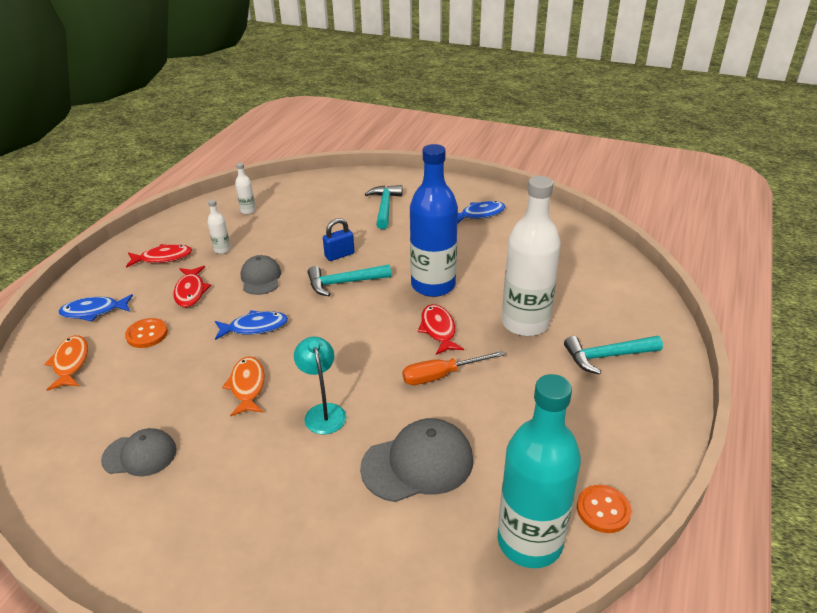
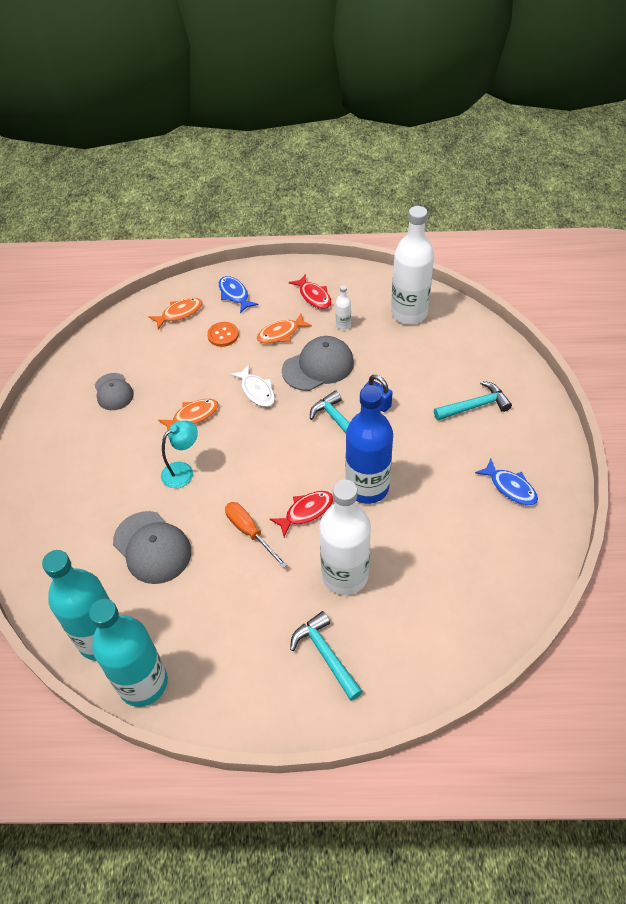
camera: 70 degrees right, 15 degrees up
(190, 291) = (281, 333): red fish -> orange fish
(248, 211) = (409, 313): white bottle -> white bottle, size x2.46
(255, 327) = (257, 391): blue fish -> white fish
(261, 278) = (318, 366): grey cap -> grey cap, size x1.55
(603, 510) = (143, 683): orange button -> turquoise bottle

